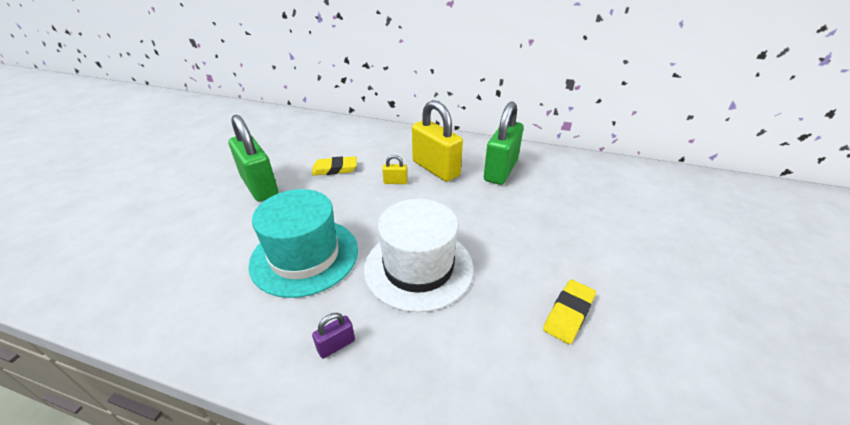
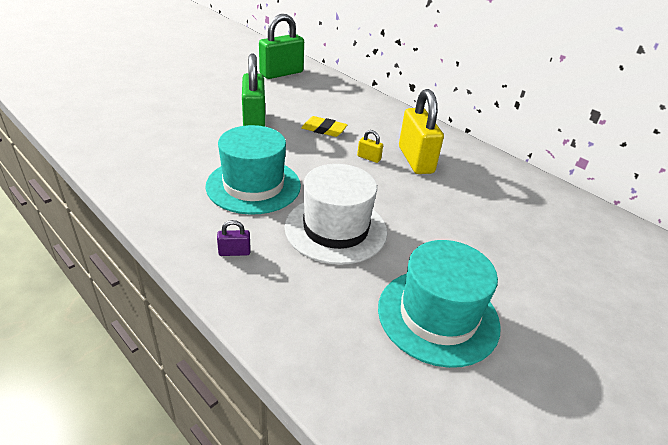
camera: 25 degrees right, 0 degrees up
(500, 170) = (480, 184): green padlock -> green padlock (281, 73)
(568, 313) = (438, 316): yellow eraser -> turquoise hat

